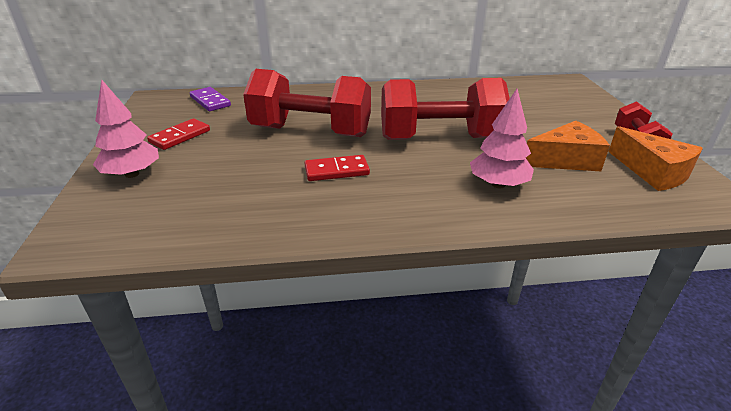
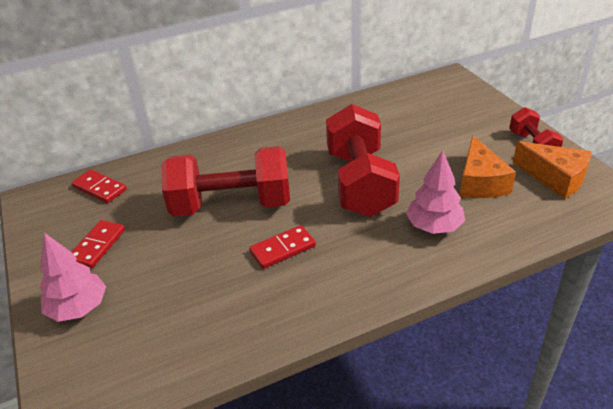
camera: 15 degrees left, 5 degrees up
(210, 101) = (100, 188): purple domino -> red domino
(439, 138) = (360, 183): red dumbbell -> red dumbbell turned 75 degrees counterclockwise
(565, 160) = (480, 182): orange cheese -> orange cheese turned 120 degrees clockwise

